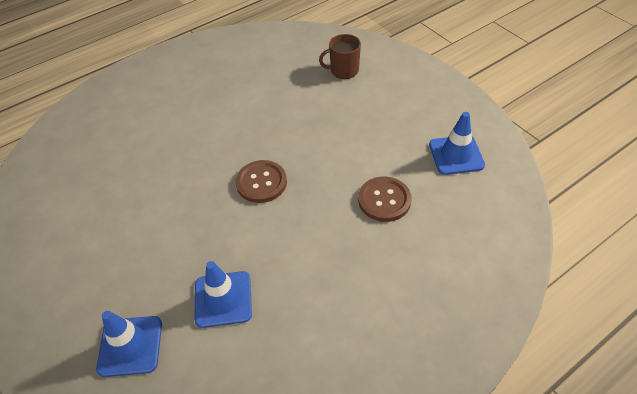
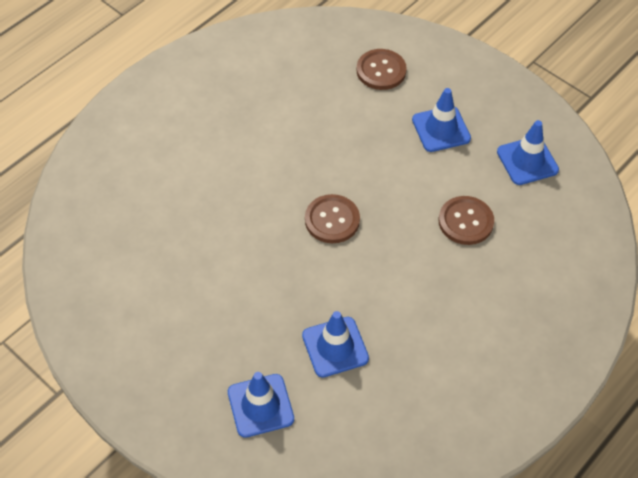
camera: 15 degrees left, 5 degrees up
(343, 70) = (381, 71): brown mug -> brown button
(382, 120) = (441, 129): none -> blue traffic cone

